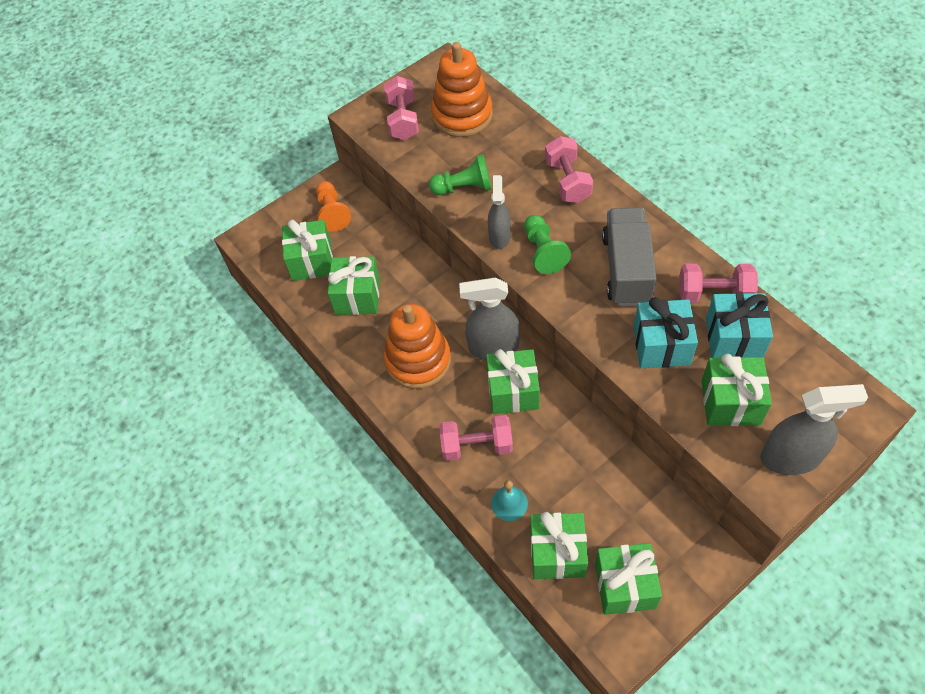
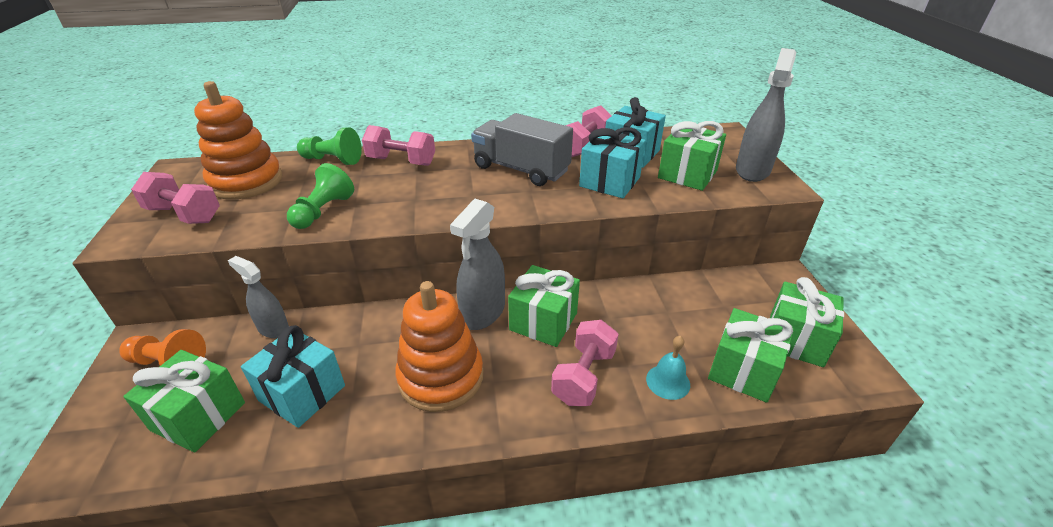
camera: 65 degrees left, 20 degrees down
(357, 296) = (302, 393): green gift -> turquoise gift
(499, 236) = (405, 213): grey spray bottle -> grey spray bottle (273, 328)
(543, 251) = (453, 198): green pawn -> green pawn (333, 160)

